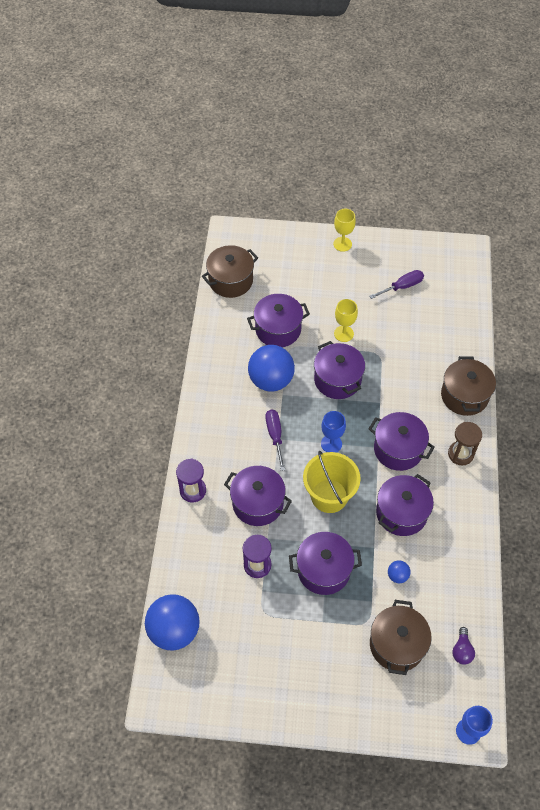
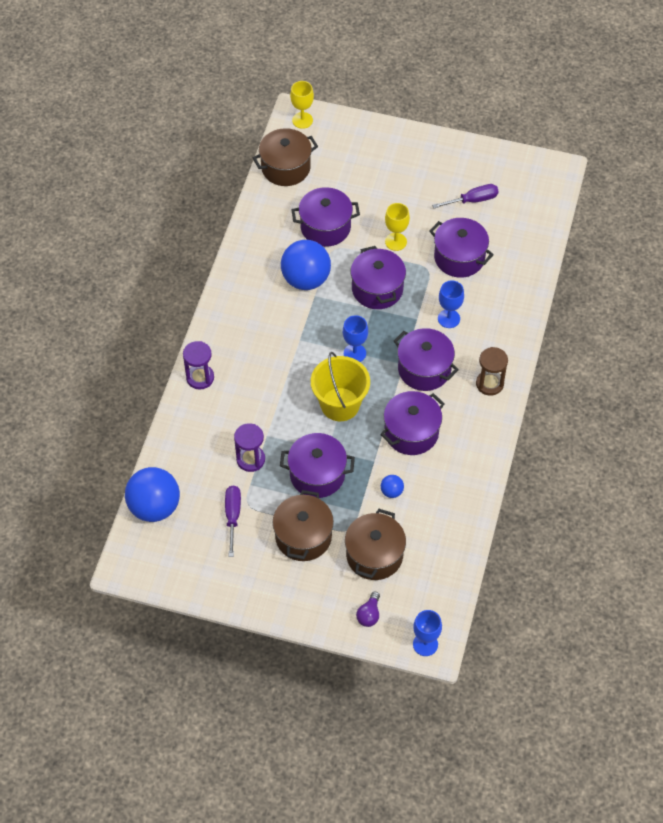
camera: 10 degrees right, 0 degrees up
(258, 503) = (264, 400): purple pot -> purple pot (459, 257)
(275, 436) = (297, 337): purple screwdriver -> purple screwdriver (232, 516)
(342, 244) = (418, 144): yellow goblet -> yellow goblet (302, 120)
(408, 398) = (448, 318): none -> blue goblet
(462, 650) = (439, 571): purple light bulb -> purple light bulb (369, 614)
(464, 396) = (510, 325): brown pot -> brown pot (303, 536)

